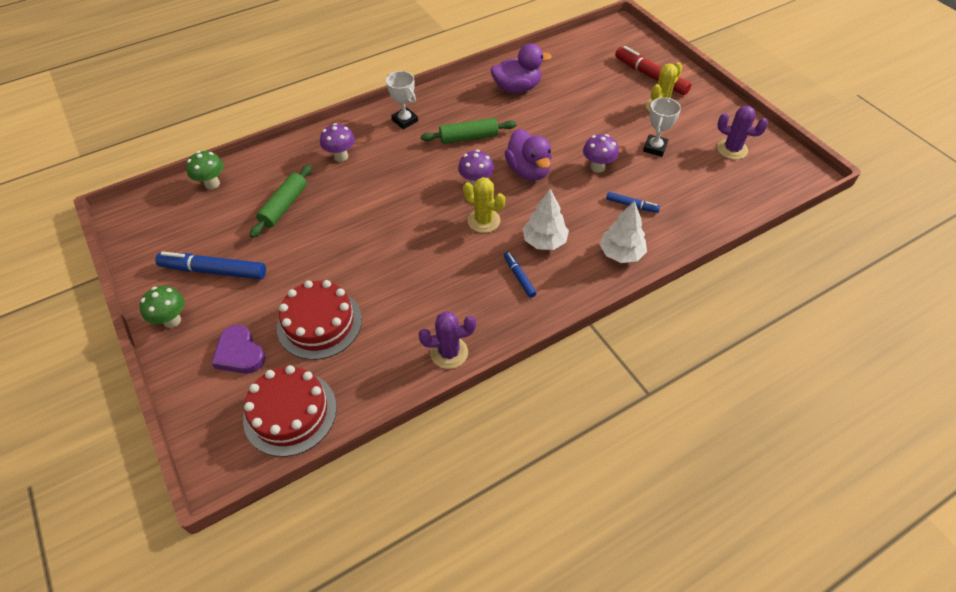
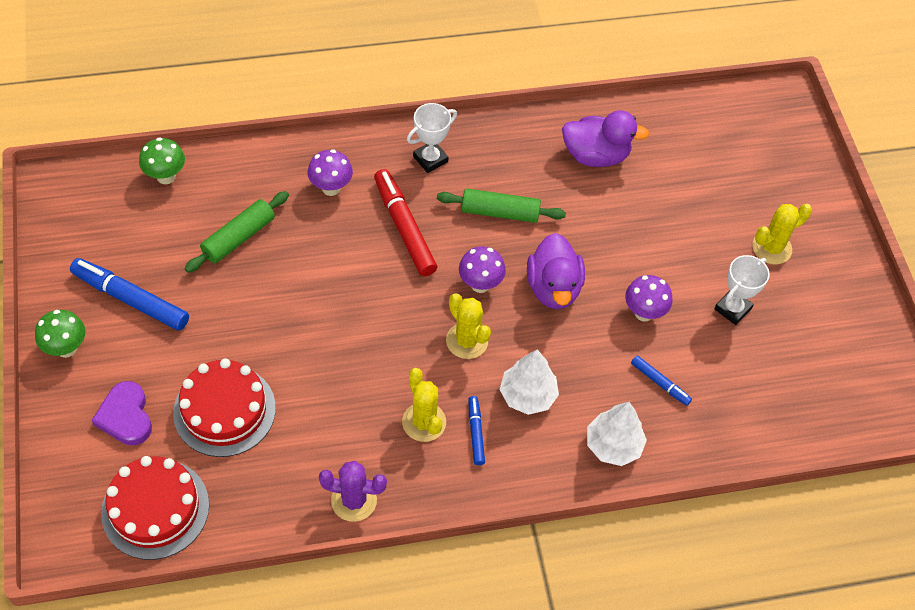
camera: 15 degrees right, 5 degrees up
(405, 120) = (430, 159): white trophy -> white trophy turned 75 degrees clockwise
(477, 282) = (424, 422): none -> yellow cactus
(650, 76) = (785, 195): red marker -> red marker (404, 227)
(732, 149) = (834, 346): purple cactus -> none

